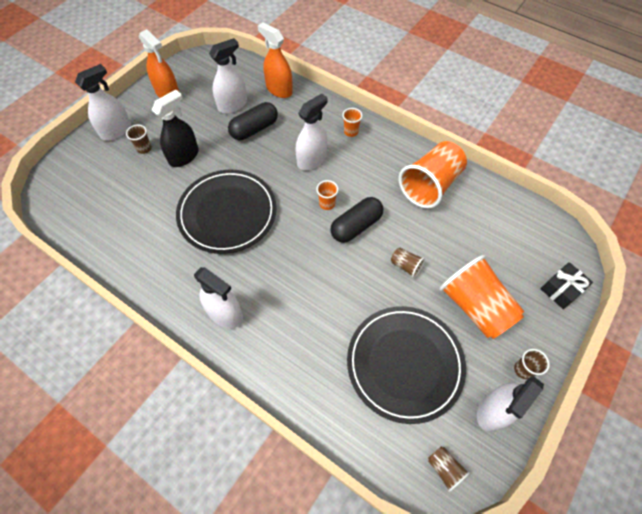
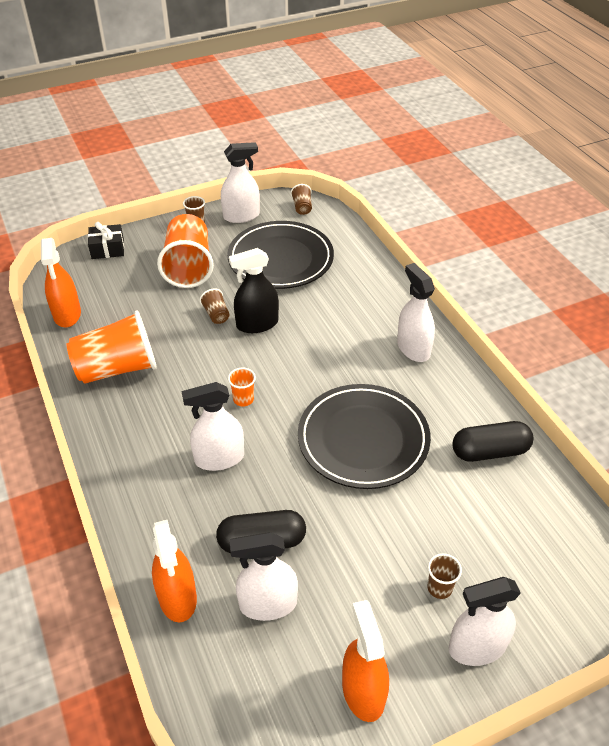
camera: 150 degrees left, 15 degrees down
(184, 156) = (385, 545): black spray bottle -> black spray bottle (257, 324)
(351, 132) = (139, 472): orange cup -> none
(356, 226) = (231, 365): black capsule -> black capsule (489, 451)
(511, 209) = (67, 314): none -> orange spray bottle

